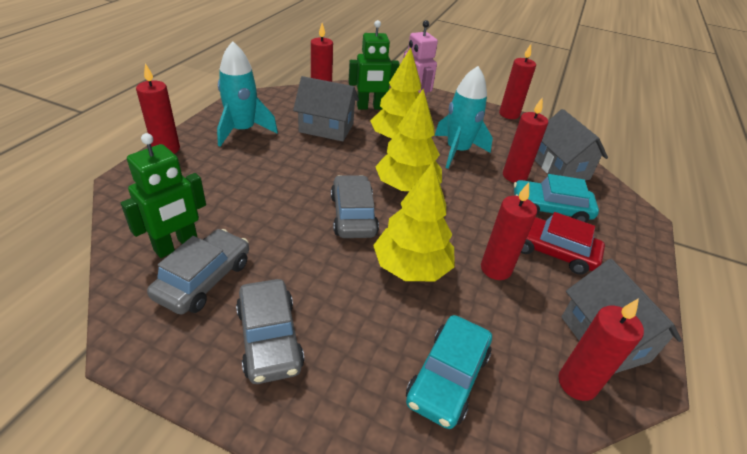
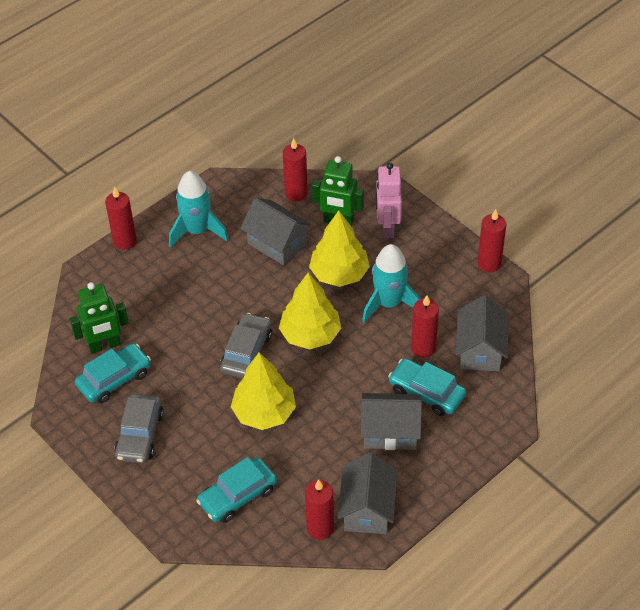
camera: 30 degrees right, 10 degrees up
(204, 279) = (114, 379): grey car -> turquoise car
(495, 269) = (329, 433): red candle -> none
(551, 251) = (390, 432): red car -> grey house

